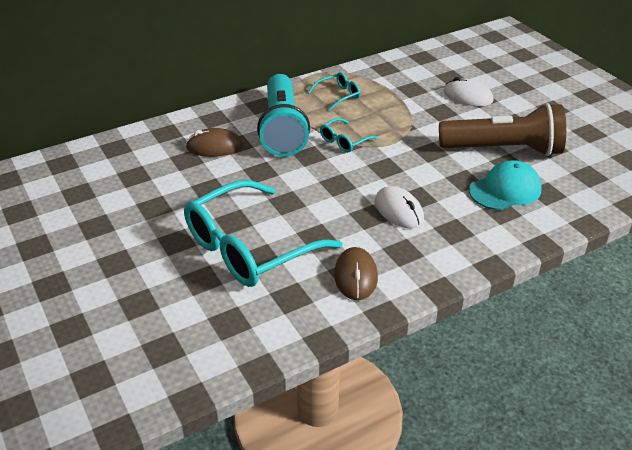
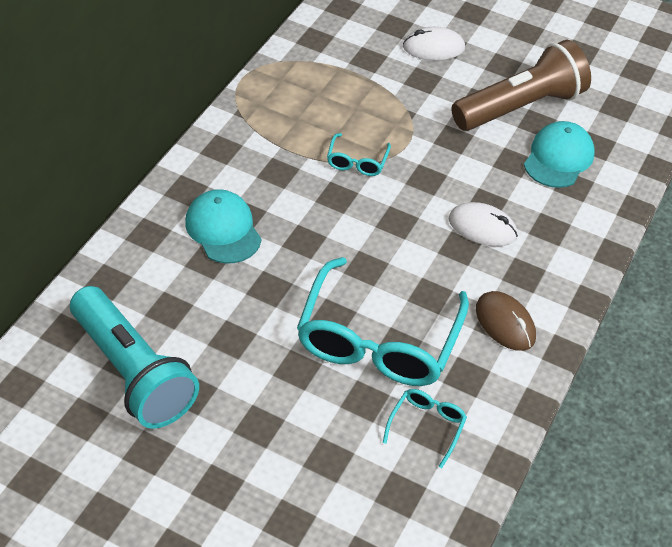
camera: 35 degrees left, 10 degrees up
(214, 146) = (223, 229): brown mouse -> turquoise cap
(282, 129) = (277, 173): turquoise flashlight -> turquoise flashlight (133, 372)
(338, 95) = (297, 99): turquoise glasses -> turquoise glasses (427, 426)

